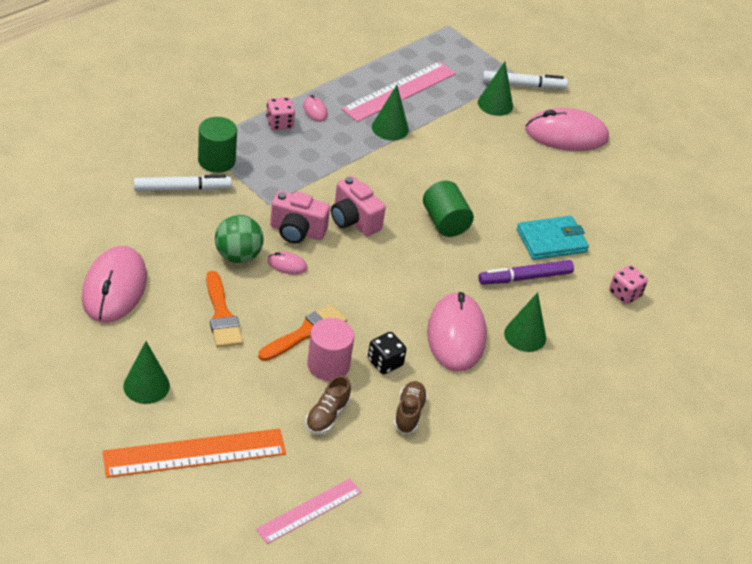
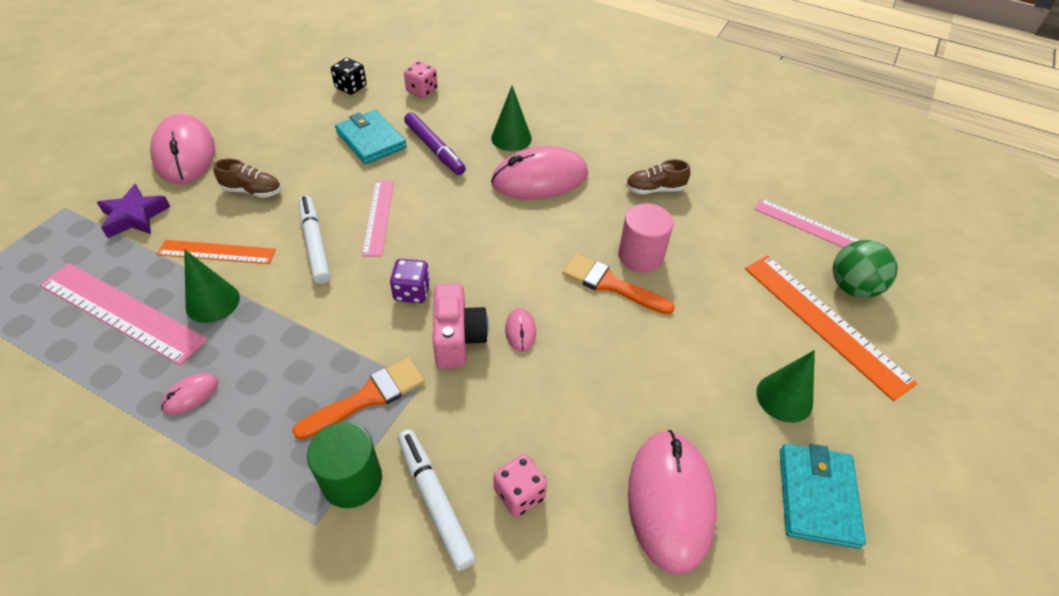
camera: 105 degrees left, 5 degrees up
(68, 361) = (817, 497): none -> turquoise wallet
(114, 288) = (670, 500): pink mouse -> pink mouse turned 75 degrees counterclockwise
(221, 315) = (636, 366): orange brush -> orange brush (368, 397)
(238, 256) = (532, 384): green ball -> green ball (852, 287)
(279, 123) = (234, 429): pink dice -> pink dice (519, 494)
(327, 416) = (701, 240): brown shoe -> brown shoe (252, 191)
(353, 220) = (412, 292): pink camera -> purple dice
(385, 362) = (607, 217): black dice -> black dice (351, 87)
(440, 136) = (217, 252): none -> orange ruler
(445, 222) = (378, 217): green cylinder -> pink ruler
(495, 104) = (135, 217): green cone -> purple star
(523, 85) = (88, 200): white marker -> white marker (315, 243)

